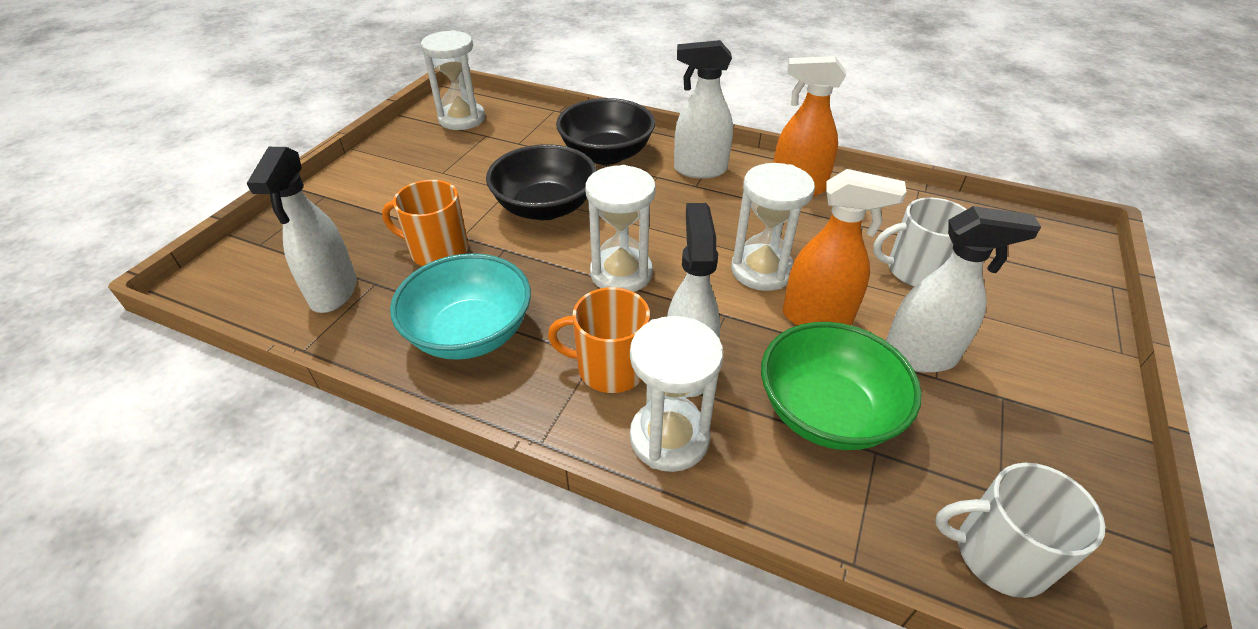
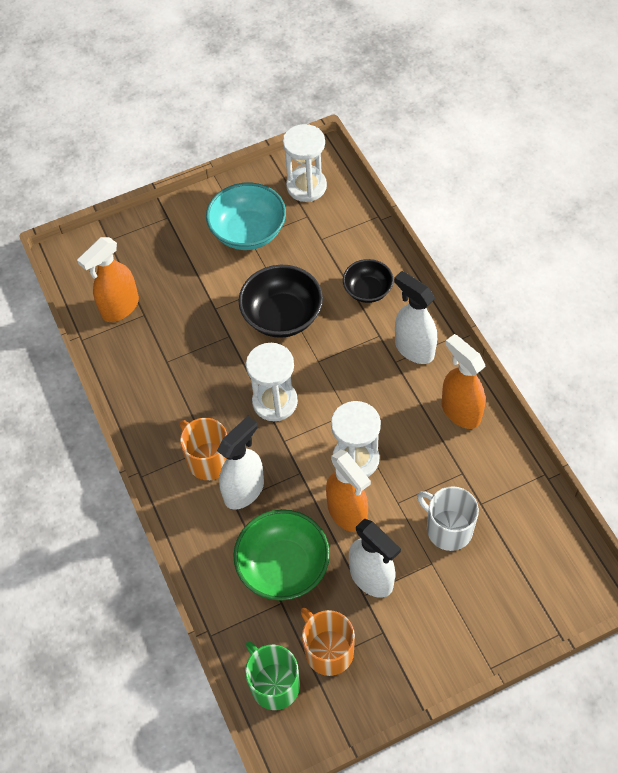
camera: 45 degrees right, 15 degrees up
(334, 293) = (120, 308): white spray bottle -> orange spray bottle
(437, 250) = (193, 311): orange mug -> orange mug (328, 650)
(470, 333) = (162, 386): turquoise bowl -> turquoise bowl (248, 232)
(606, 154) = (367, 290): black bowl -> black bowl, size x0.61
(669, 438) = (197, 519): white hourglass -> none
(998, 554) = (274, 684): white mug -> green mug

